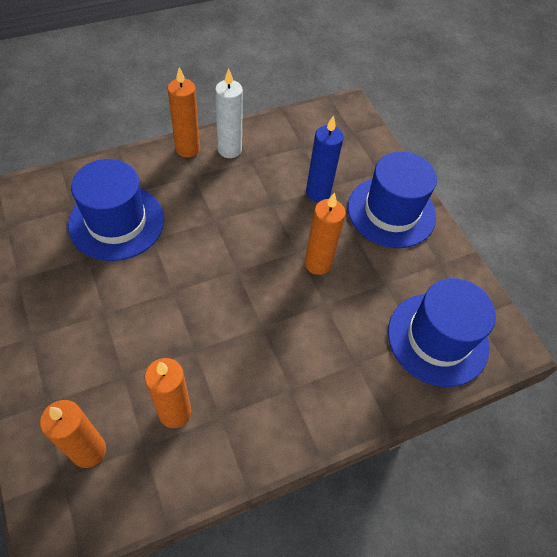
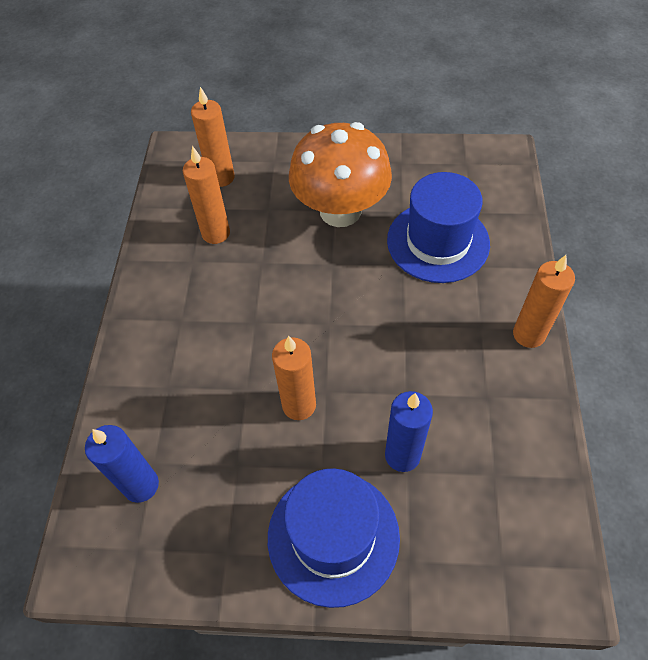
camera: 125 degrees right, 0 degrees up
(103, 308) = (340, 211): none -> orange mushroom
(229, 149) = (514, 380): white candle -> none
(438, 338) = (141, 485): blue hat -> blue candle

